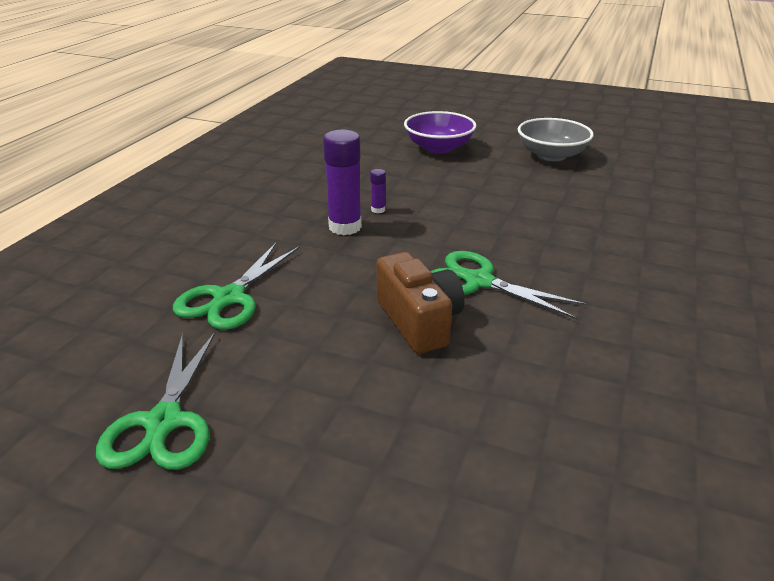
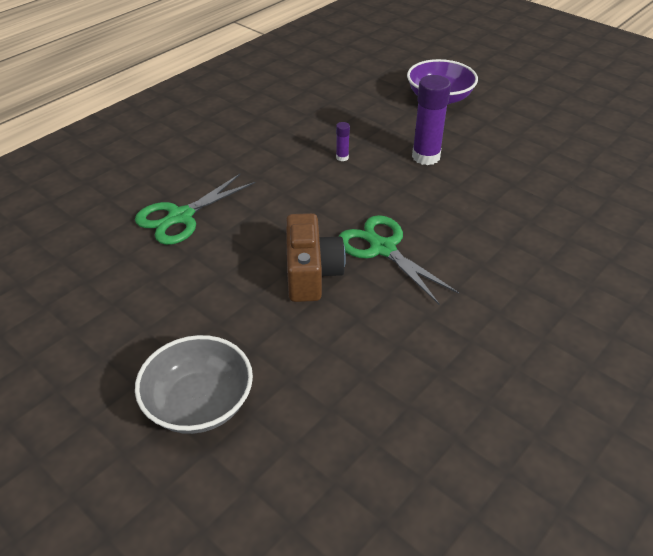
camera: 20 degrees right, 10 degrees up
(164, 422) = (91, 307): green scissors -> none
(345, 227) = (304, 169): purple glue stick -> purple glue stick (426, 157)
(551, 155) = (544, 127): grey bowl -> grey bowl (199, 403)

